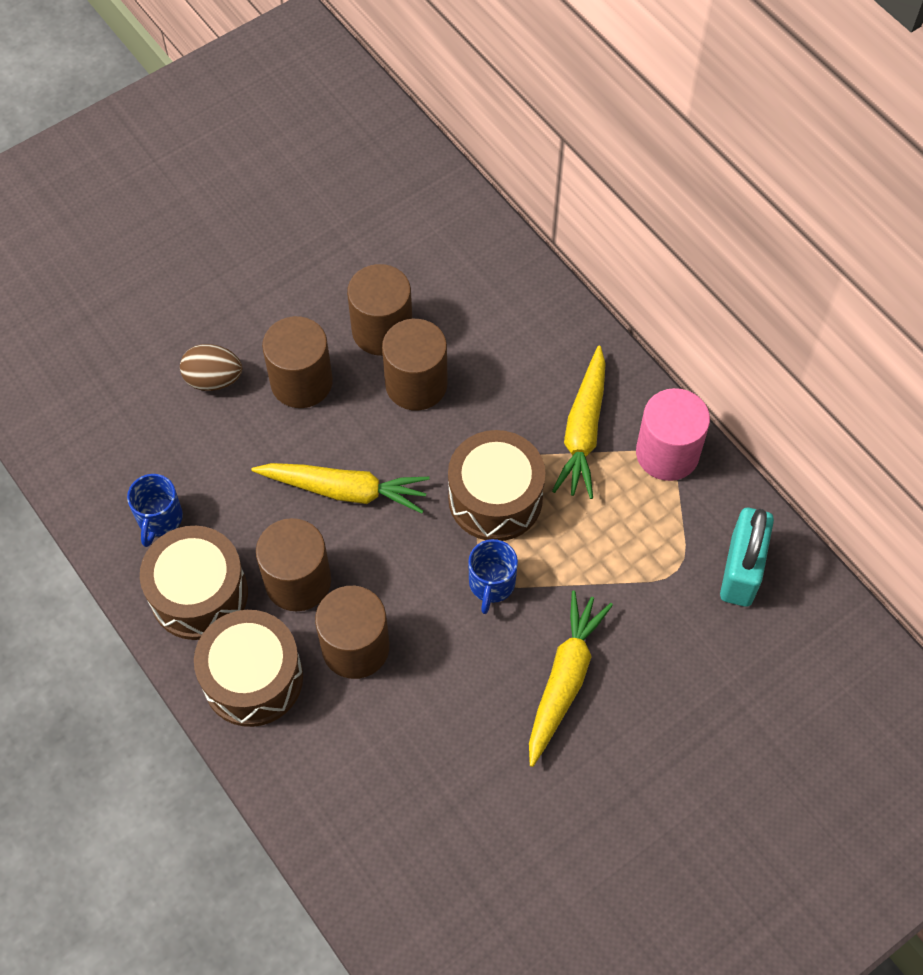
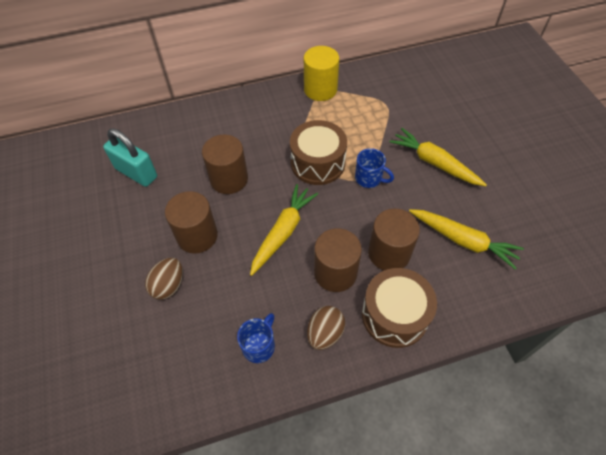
camera: 70 degrees left, 5 degrees down
(159, 519) = (259, 346): blue mug -> blue mug turned 90 degrees counterclockwise
(199, 594) = (325, 333): brown drum -> brown egg
(382, 330) = (184, 186): brown cylinder -> none
(583, 431) = (293, 117): yellow carrot -> yellow carrot (463, 240)
(667, 453) = (320, 89): pink cylinder -> yellow cylinder
(741, 570) = (394, 82): turquoise padlock -> turquoise padlock (136, 173)

